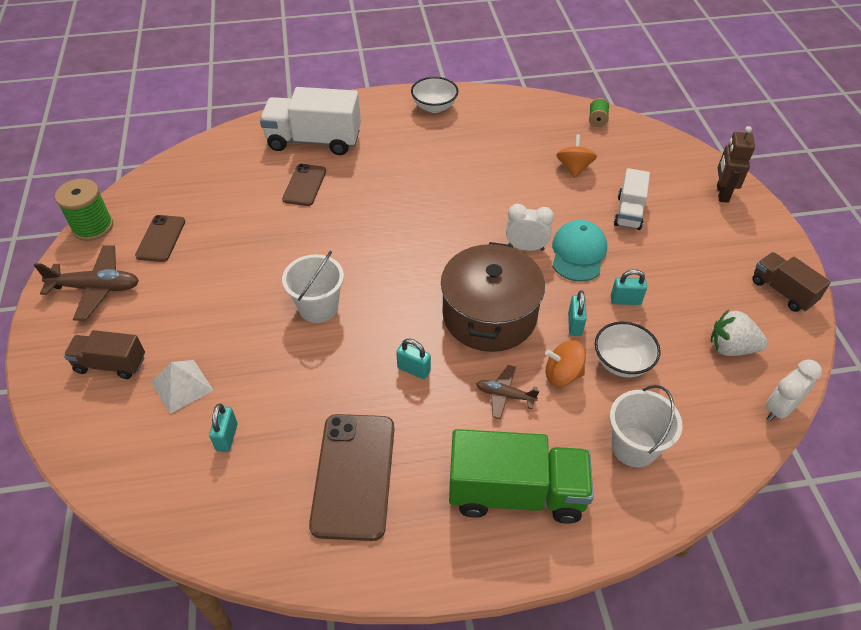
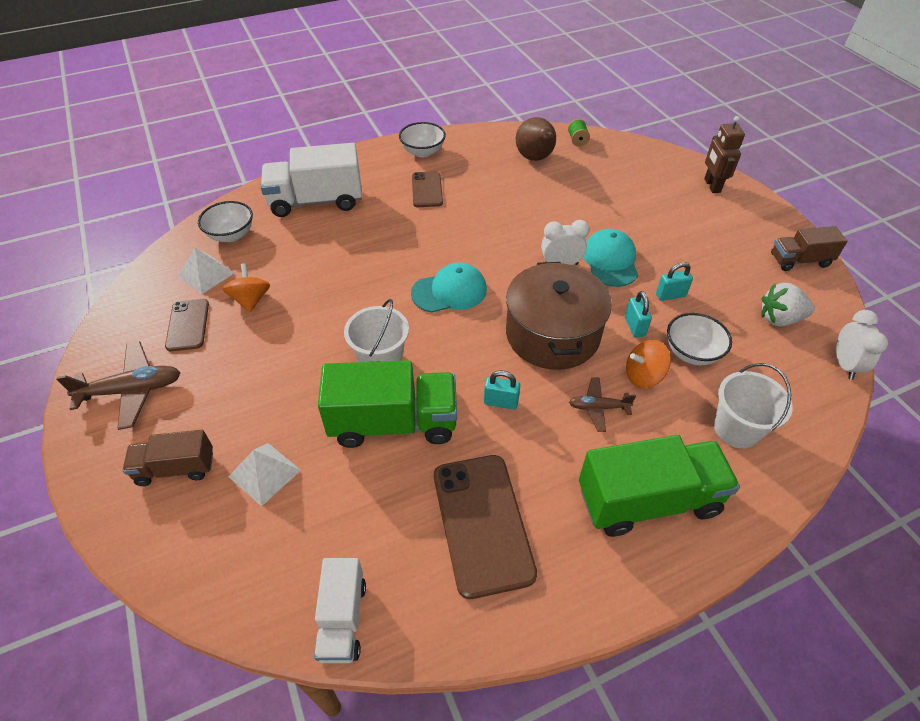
camera: 15 degrees left, 0 degrees up
(93, 227) = (107, 327): green spool -> none
(191, 194) = (206, 274): none -> white pyramid
(226, 160) = (231, 235): none -> white bowl
(227, 437) = (333, 516): turquoise padlock -> none
(305, 185) = (322, 245): brown phone -> brown phone (427, 190)
(308, 366) = (393, 423): none -> green truck
(406, 253) = (449, 291): none -> turquoise cap
(545, 133) = (535, 158): none -> brown pear
(574, 168) = (574, 185): orange spinning top -> orange spinning top (251, 300)
(629, 212) = (639, 216): white truck -> white truck (342, 619)
(779, 409) = (844, 365): white clock -> white clock turned 150 degrees clockwise
(782, 291) = (799, 260): brown truck -> brown truck turned 45 degrees counterclockwise

